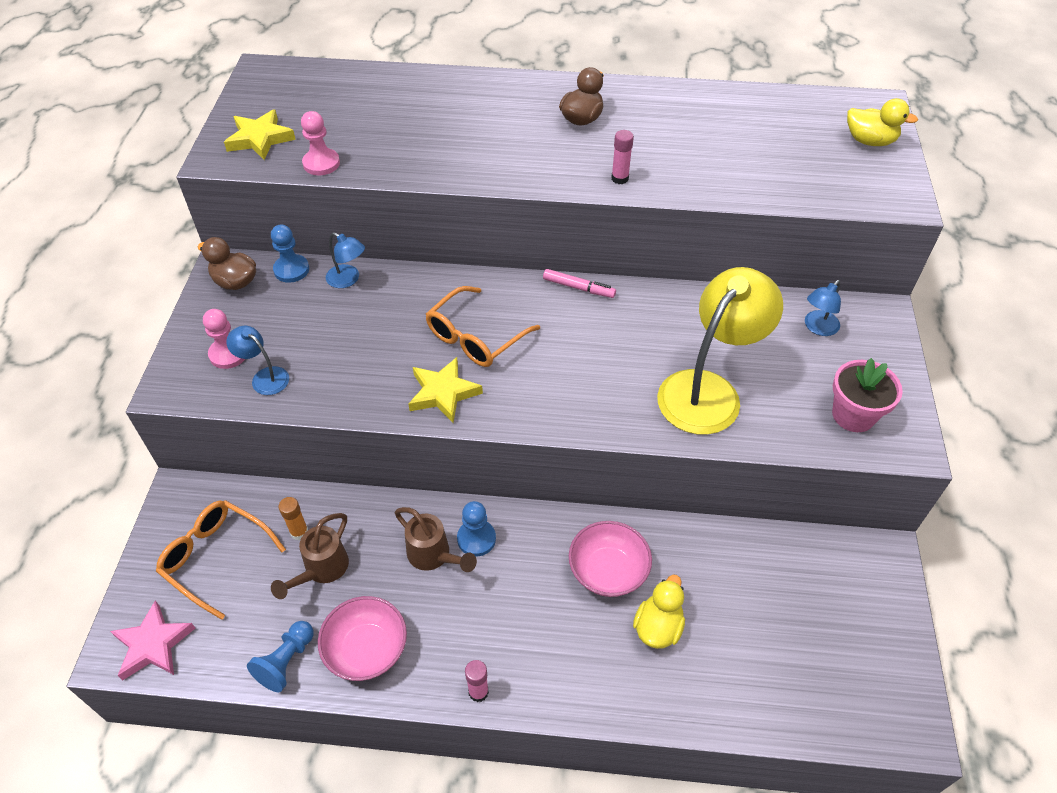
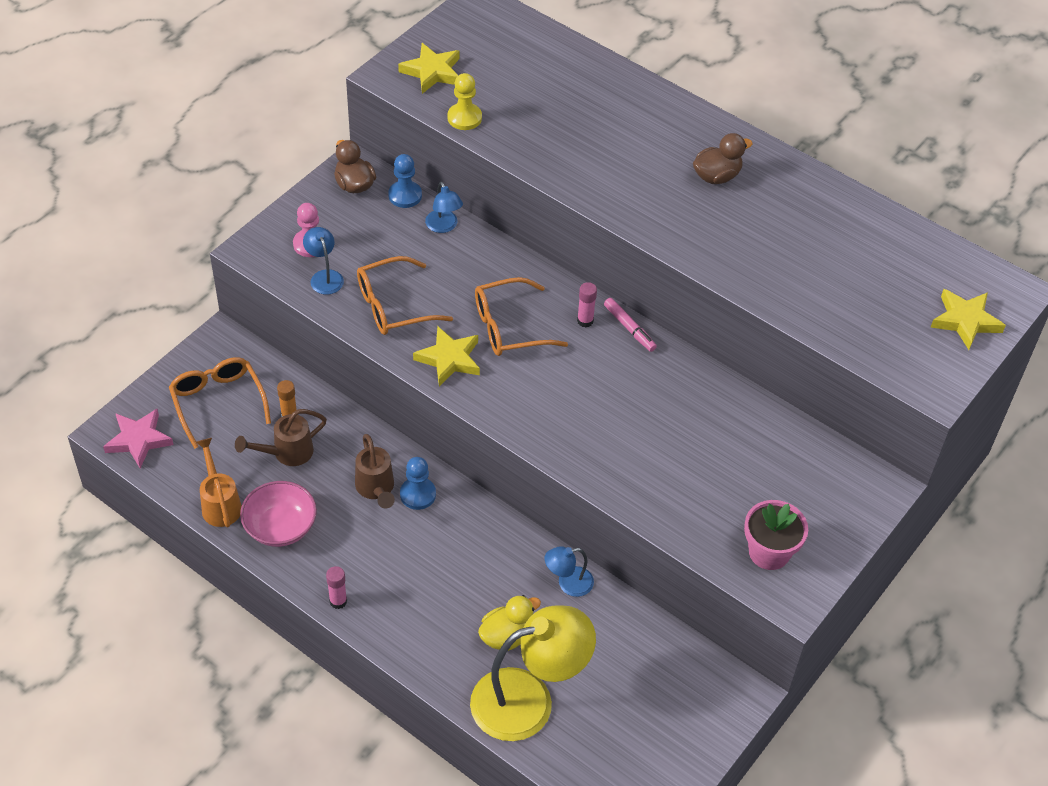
camera: 30 degrees right, 0 degrees up
(286, 661) = (220, 503): blue pawn -> orange watering can
(321, 163) = (464, 118): pink pawn -> yellow pawn
(353, 371) = (393, 306): none -> orange glasses
(608, 571) = (501, 575): pink bowl -> none
(619, 178) = (700, 248): pink glue stick -> pink glue stick (585, 321)
(708, 390) = (664, 468): yellow lamp -> yellow lamp (528, 699)
(817, 328) = (809, 468): blue lamp -> blue lamp (568, 583)
(869, 141) = (965, 321): yellow duck -> yellow star

